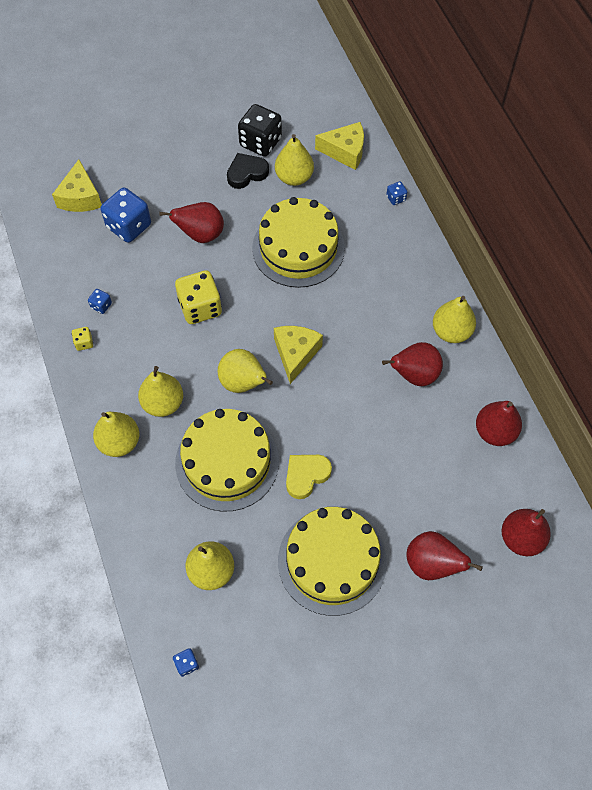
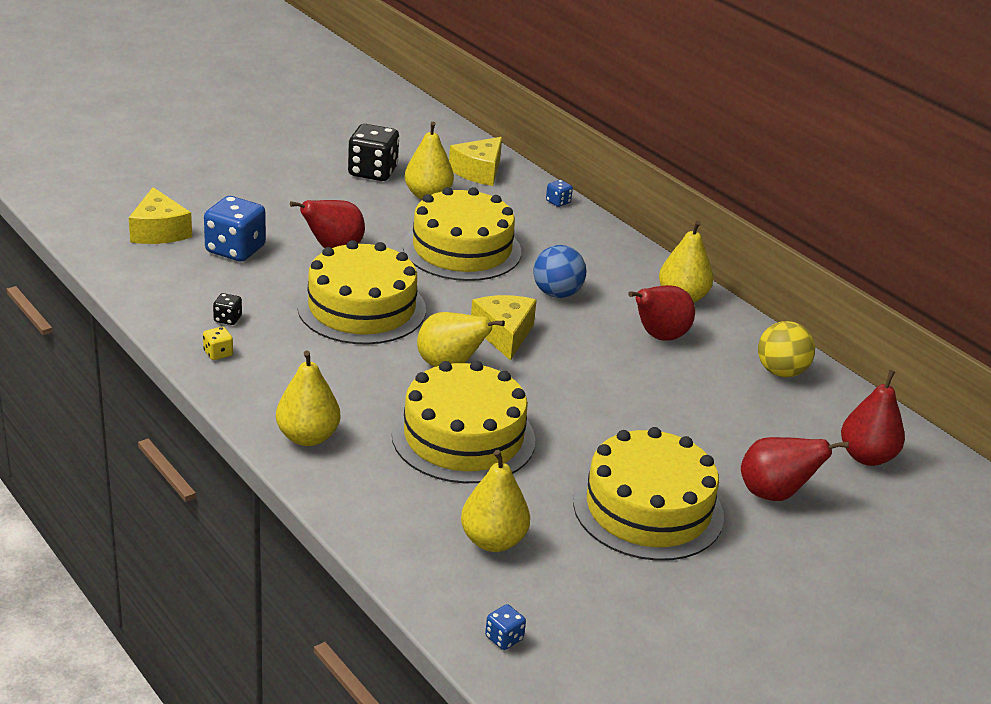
camera: 20 degrees left, 30 degrees down
(101, 306) = (227, 319): blue dice -> black dice
(163, 403) = (352, 395): yellow pear -> none
(200, 307) = (362, 308): yellow dice -> yellow cake
(246, 173) = (367, 196): black heart -> none
(306, 476) = (573, 437): yellow heart -> none
(345, 151) = (479, 172): yellow cheese -> yellow cheese turned 135 degrees clockwise
(353, 312) = (557, 294): none -> blue ball
(494, 432) = (781, 372): red pear -> yellow ball

